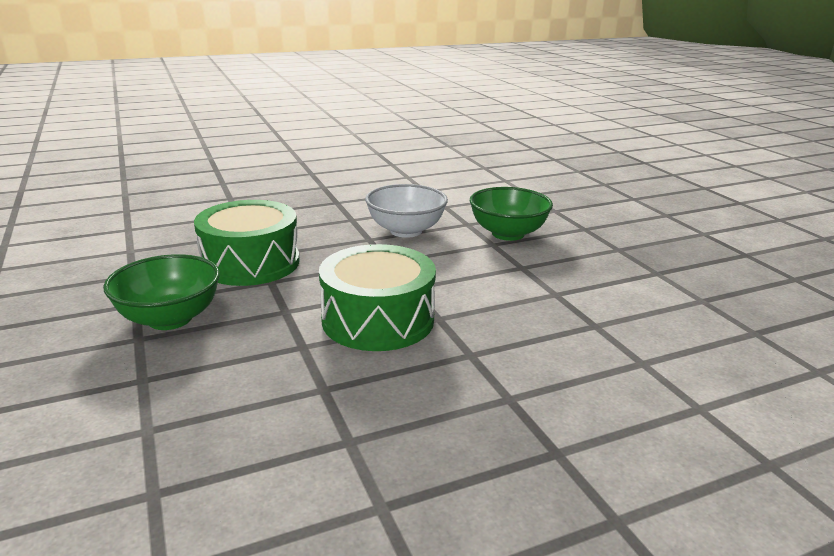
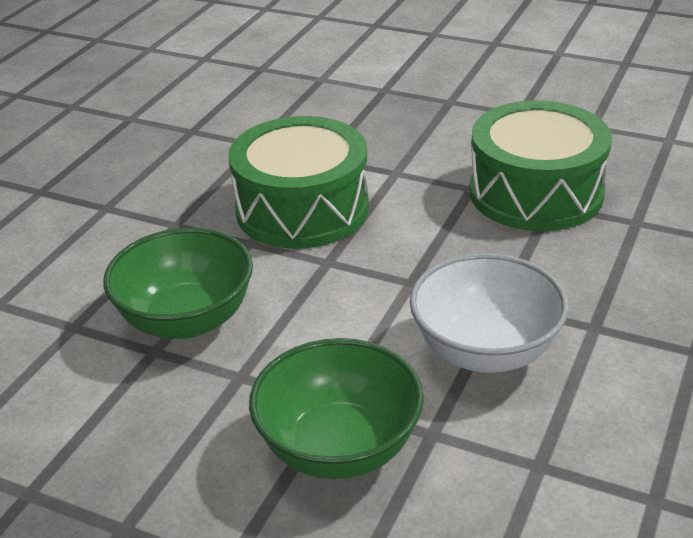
camera: 140 degrees right, 10 degrees up
(170, 319) = (464, 120): green bowl -> green bowl (187, 320)

